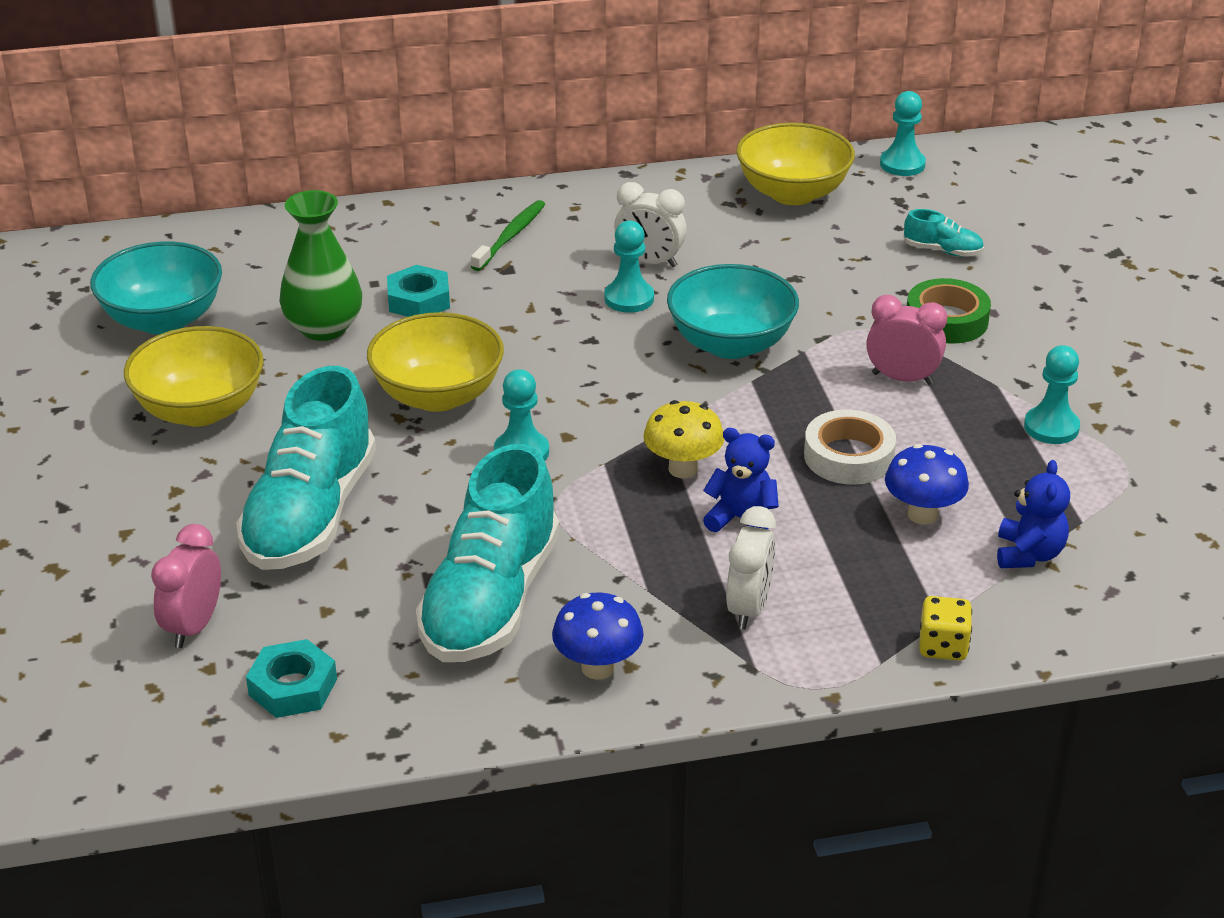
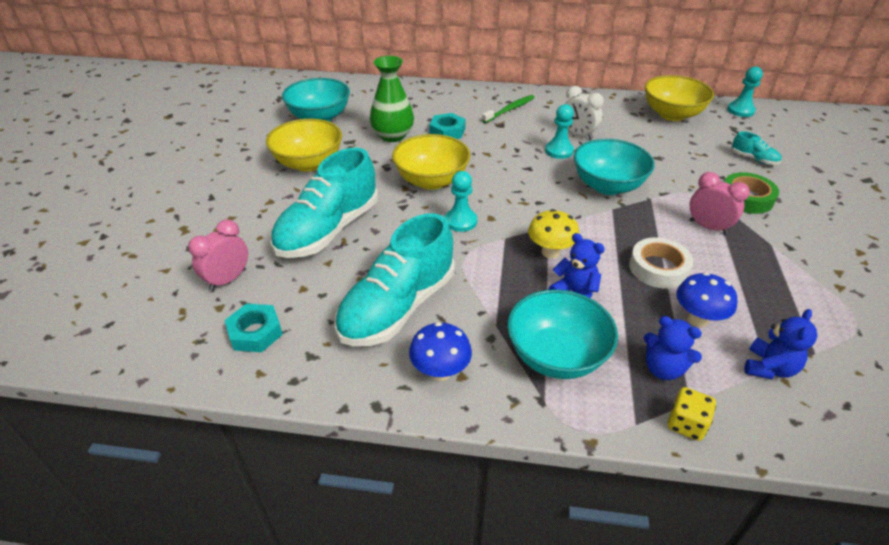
camera: 20 degrees right, 5 degrees up
(748, 608) = (556, 356): white clock -> turquoise bowl
(895, 589) = (663, 369): none -> blue teddy bear
(1051, 427) = (804, 280): turquoise pawn -> none

